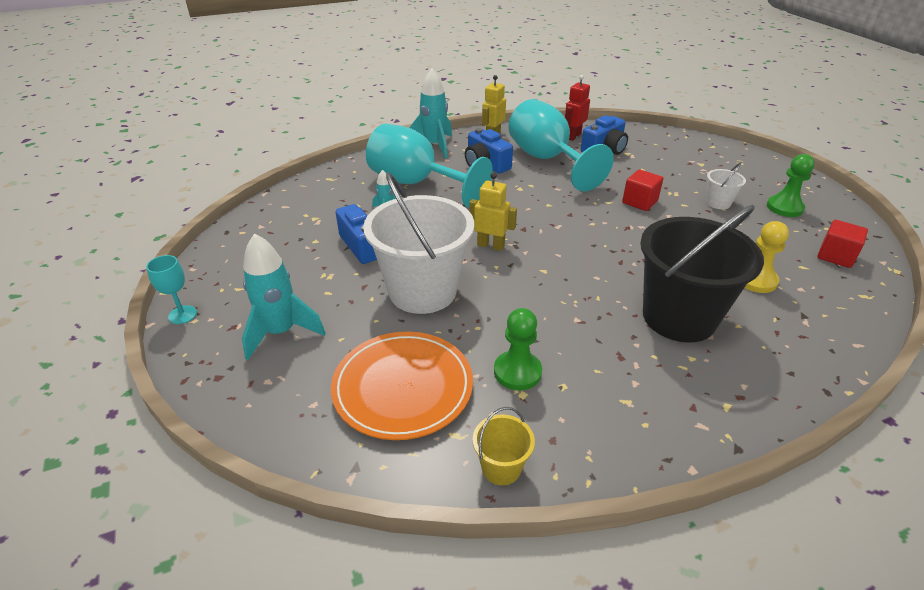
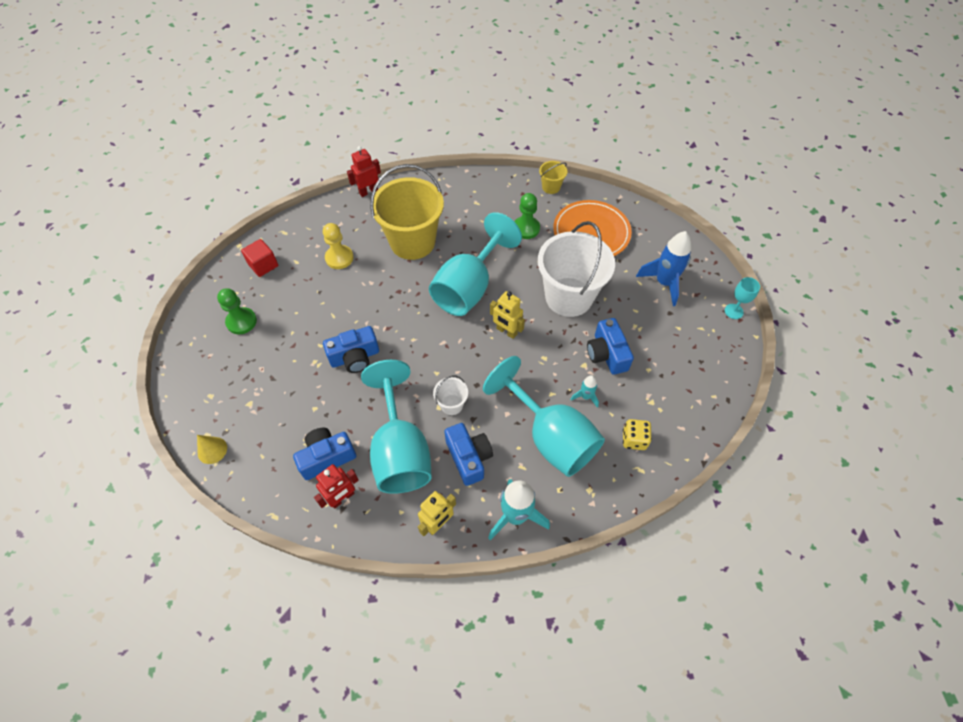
camera: 165 degrees left, 20 degrees up
(281, 332) = (664, 283): turquoise rocket -> blue rocket
(335, 193) = (634, 439): none -> yellow dice
(560, 279) = (469, 287): none -> turquoise goblet
(639, 202) = (355, 357): red cube -> blue camera
(679, 317) = (412, 242): black bucket -> yellow bucket
(697, 141) = (212, 450): none -> yellow cone
(718, 203) = (289, 340): white bucket -> white bucket (451, 404)
(824, 381) = (368, 191): none -> red robot

